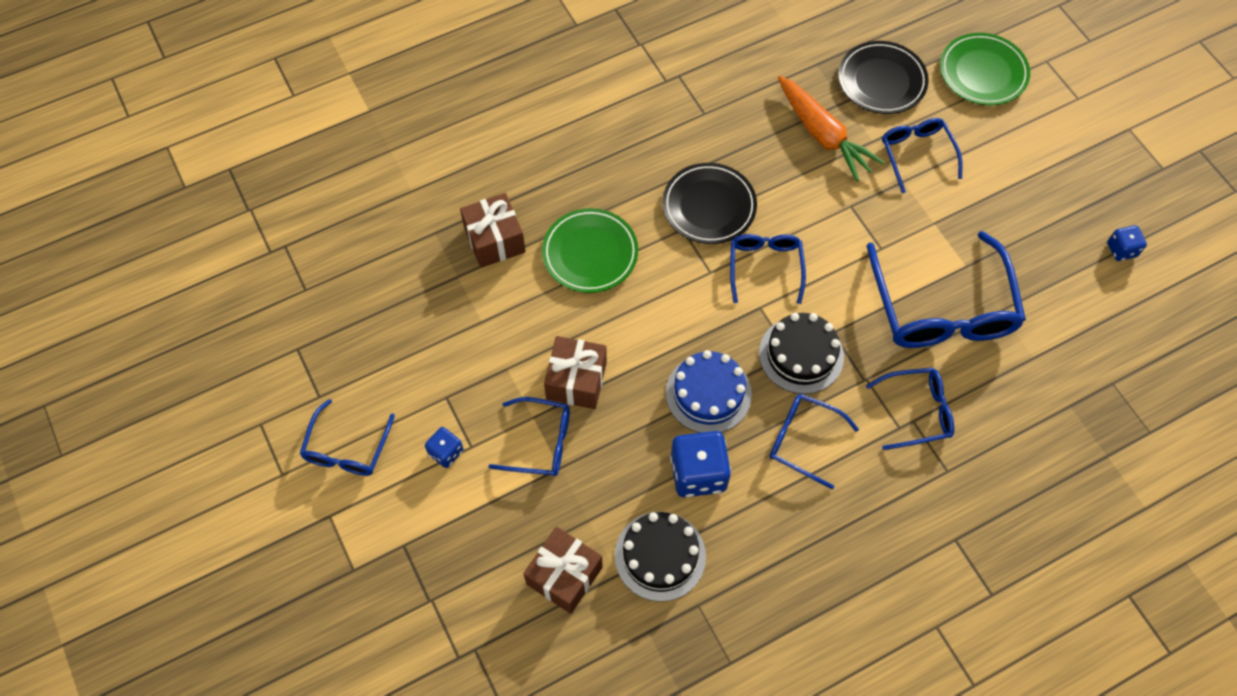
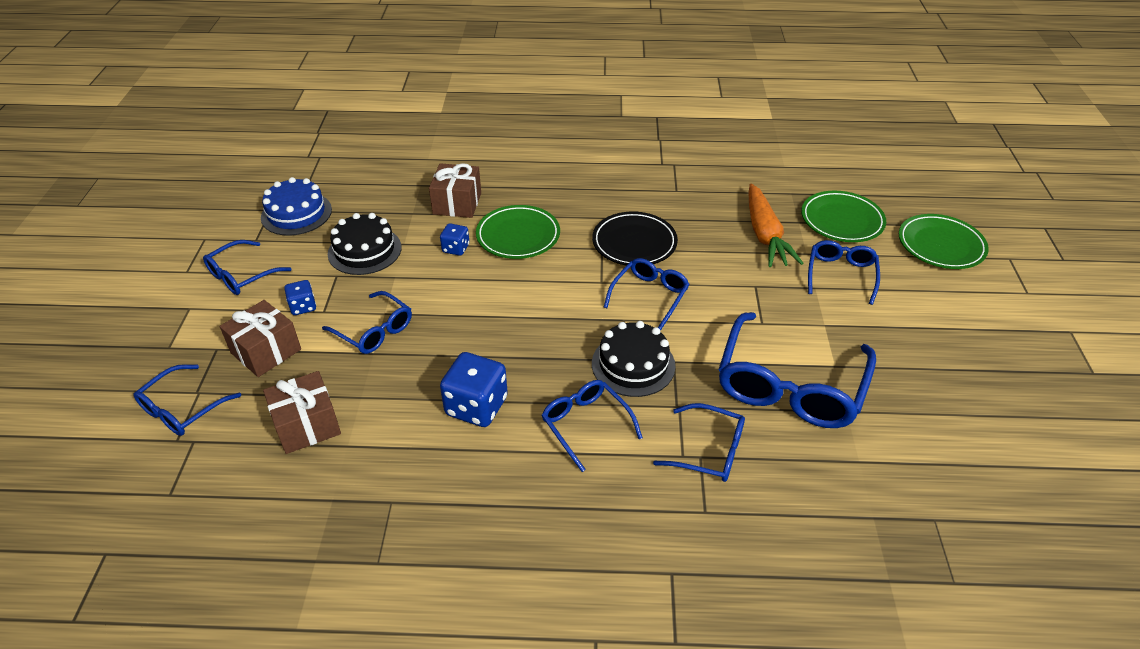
camera: 30 degrees right, 20 degrees down
(433, 624) = (183, 408): none -> blue glasses
(576, 381) = (437, 305): brown gift -> brown gift (266, 351)
(660, 556) = (393, 449): black cake -> black cake (364, 250)
(708, 393) = (532, 357): blue cake -> blue cake (296, 213)
(881, 81) = (841, 220): black plate -> green plate
(1121, 250) = (1009, 416): blue dice -> blue dice (456, 248)

